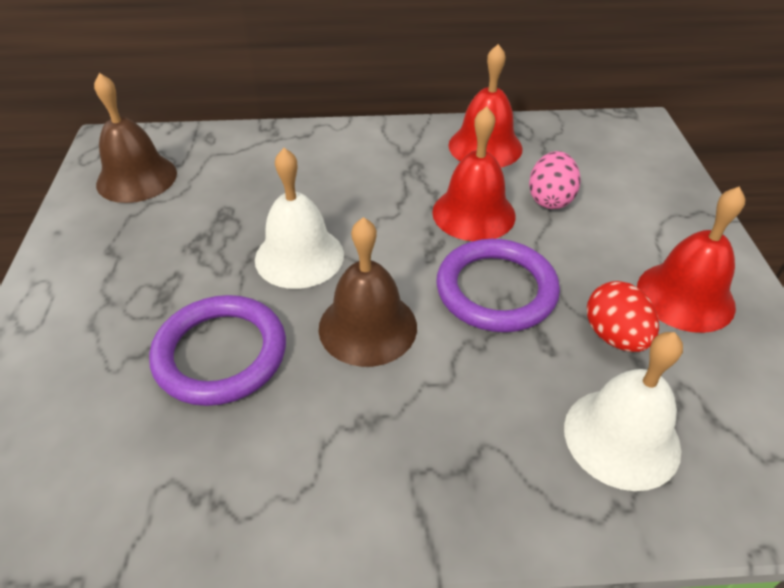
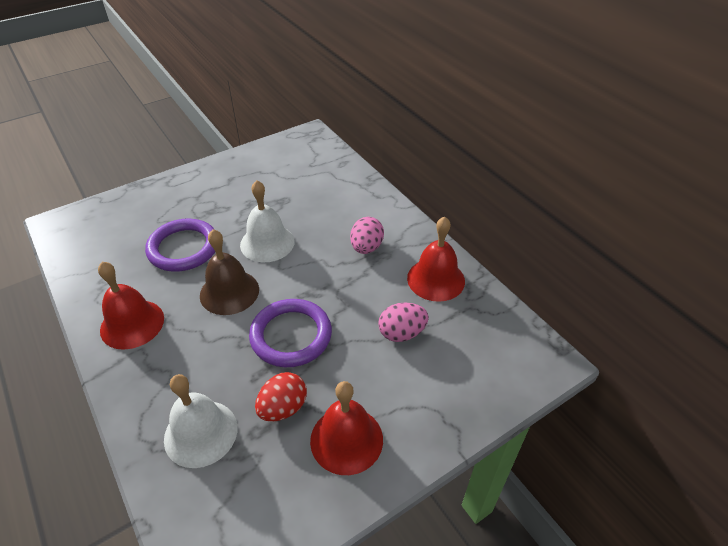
camera: 60 degrees right, 0 degrees up
(136, 178) = (288, 158): brown bell -> none
(390, 175) = (366, 247): none -> pink egg
(473, 213) = (357, 299): red bell -> red bell (132, 324)

